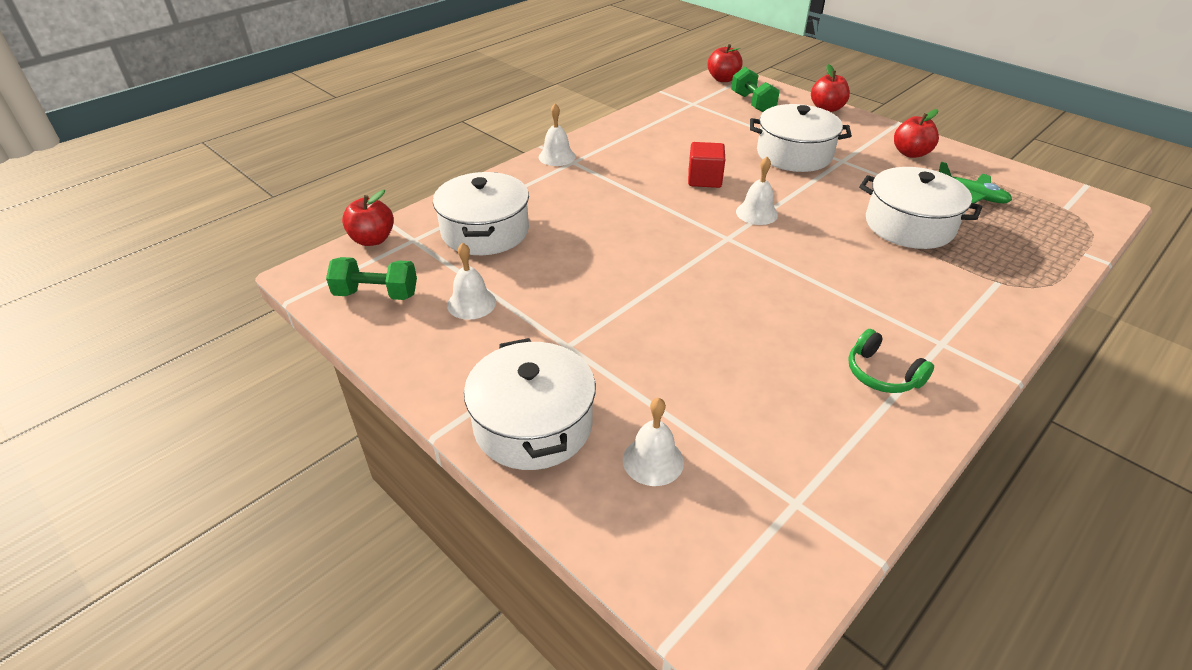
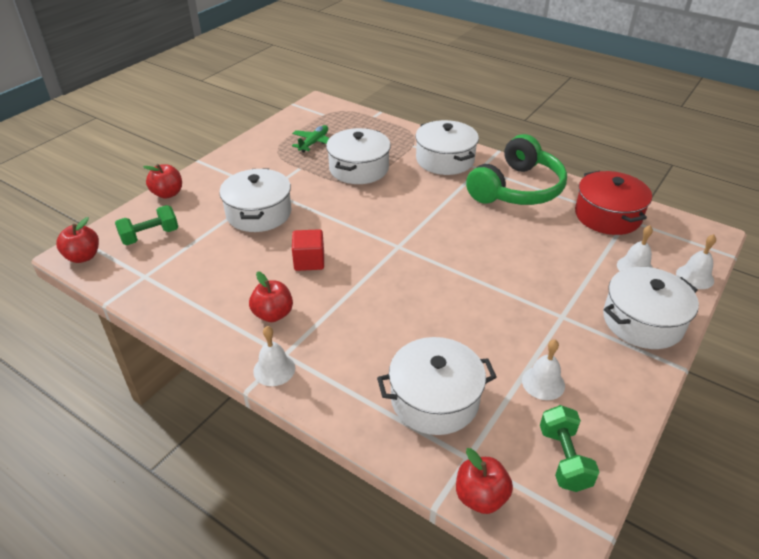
camera: 100 degrees left, 0 degrees up
(757, 213) = (359, 232): white bell -> white bell (695, 277)
(806, 475) = (607, 216): none -> red pot
(881, 374) = (517, 189): green headphones -> green headphones, size x2.24
(910, 153) = (253, 160): red apple -> red apple (273, 314)
(959, 308) = (445, 160): none -> white pot

